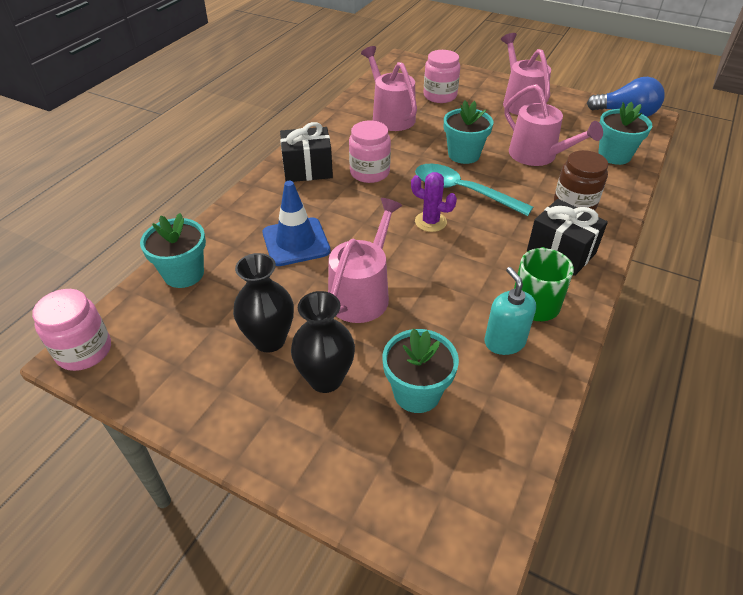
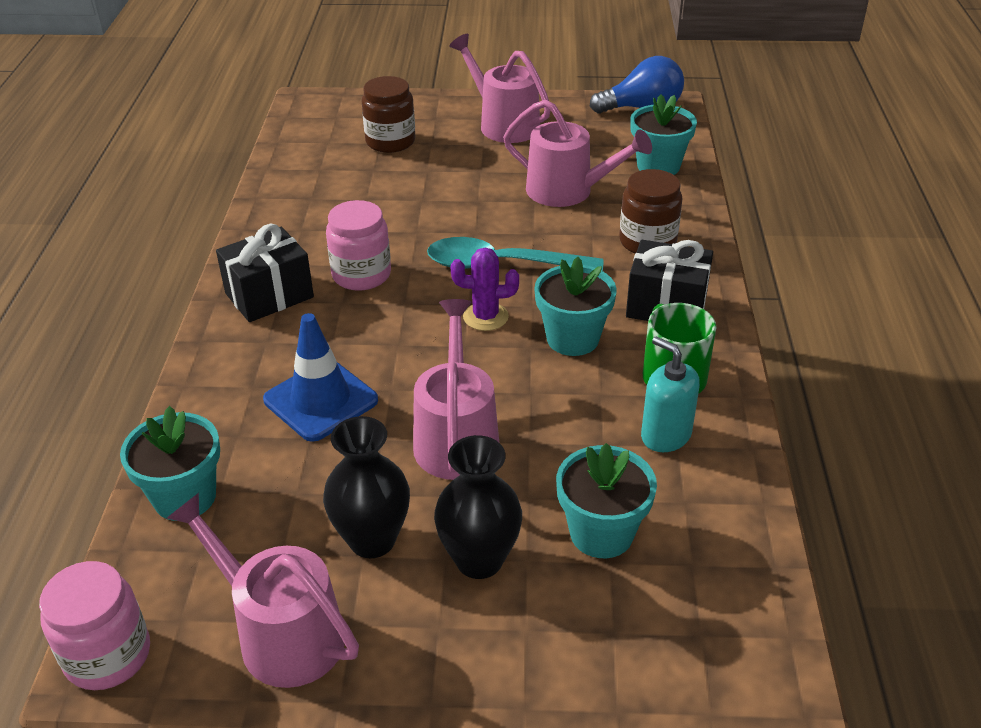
camera: 25 degrees left, 5 degrees down
(390, 116) = (340, 188): pink watering can -> pink watering can (282, 633)
(440, 96) = (390, 141): pink jar -> brown jar
(464, 154) = (473, 215): turquoise flower pot -> turquoise flower pot (572, 338)

